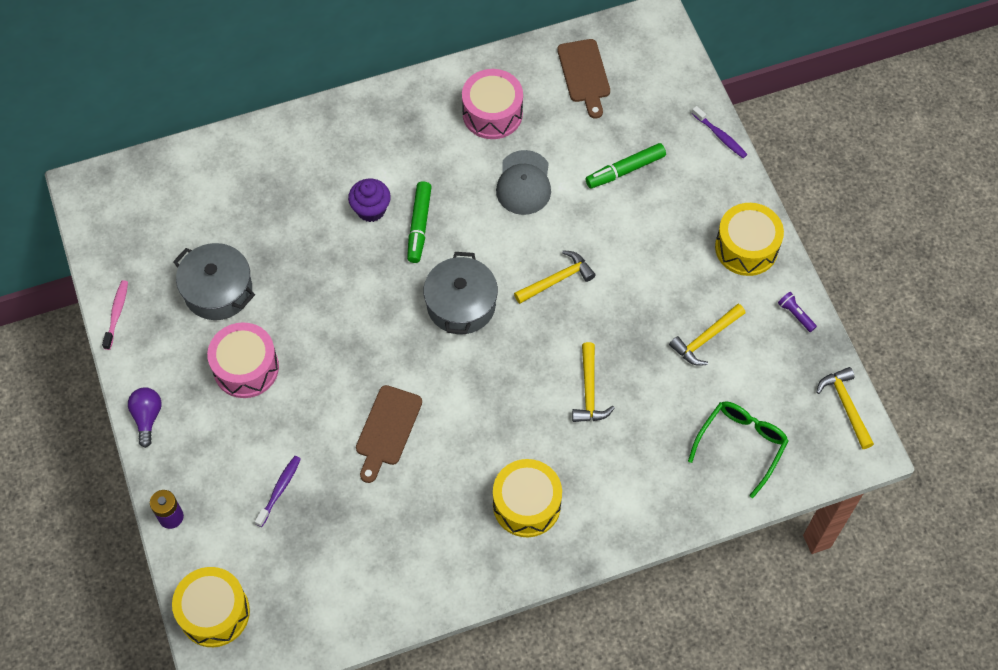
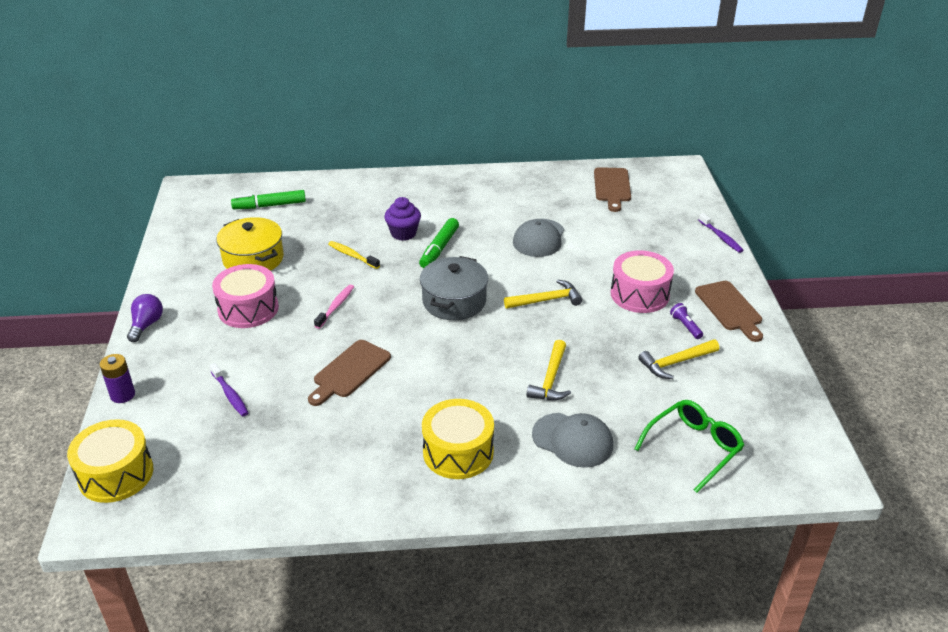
camera: 15 degrees right, 25 degrees down
(117, 313) = (164, 258): pink toothbrush -> pink toothbrush (336, 306)
(218, 290) = (253, 259): grey pot -> yellow pot
(279, 489) = (230, 395): purple toothbrush -> purple toothbrush turned 105 degrees clockwise
(326, 259) = (352, 255): none -> yellow toothbrush
(492, 113) = (527, 196): pink drum -> pink drum (639, 294)
(625, 170) = (630, 244): green marker -> green marker (269, 205)
(629, 463) = (572, 440): none -> grey cap
(746, 248) = (730, 308): yellow drum -> brown cutting board
(795, 314) = (770, 361): purple flashlight -> purple flashlight (685, 326)
(845, 405) = (812, 438): yellow hammer -> none

